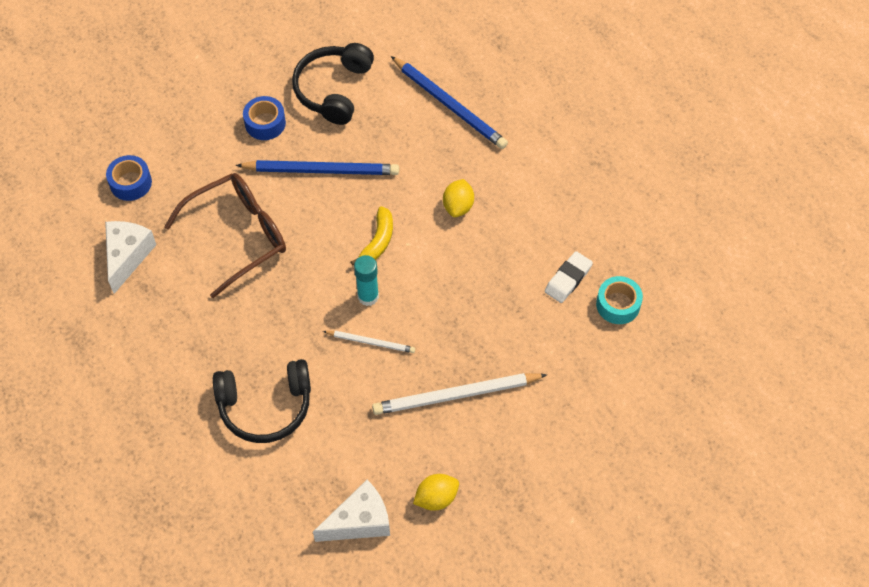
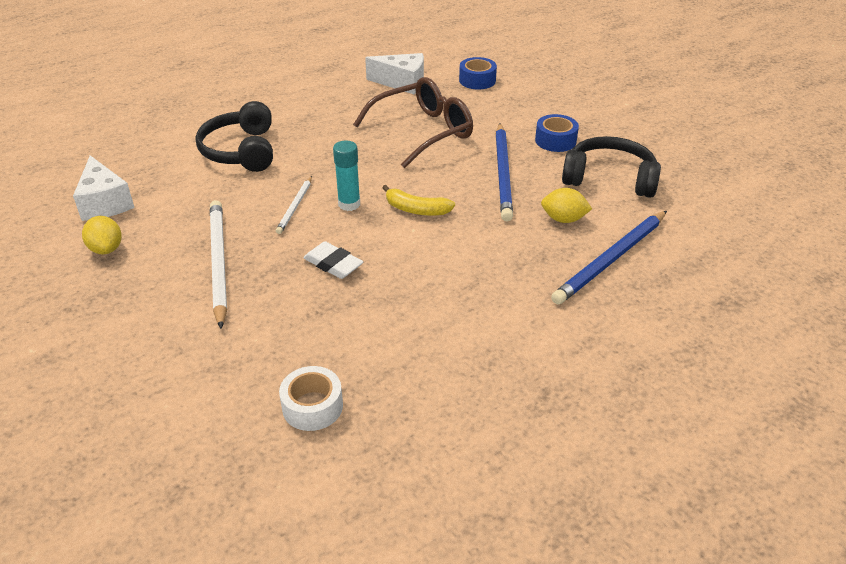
camera: 90 degrees right, 20 degrees down
(239, 235) = (423, 131): brown glasses -> brown glasses turned 90 degrees counterclockwise
(458, 206) = (464, 265): yellow lemon -> yellow lemon (563, 219)
(568, 279) = (356, 357): white eraser -> white eraser (333, 264)
(618, 304) = (312, 406): turquoise tape -> white tape

